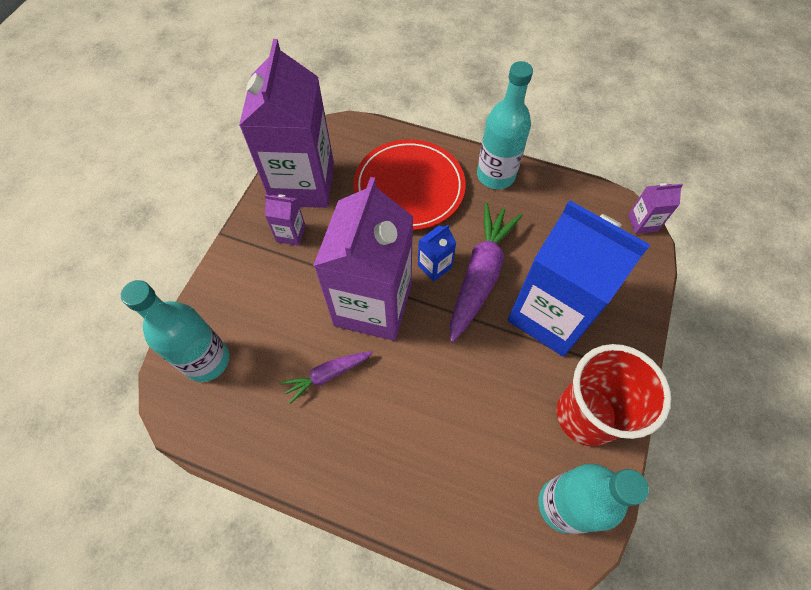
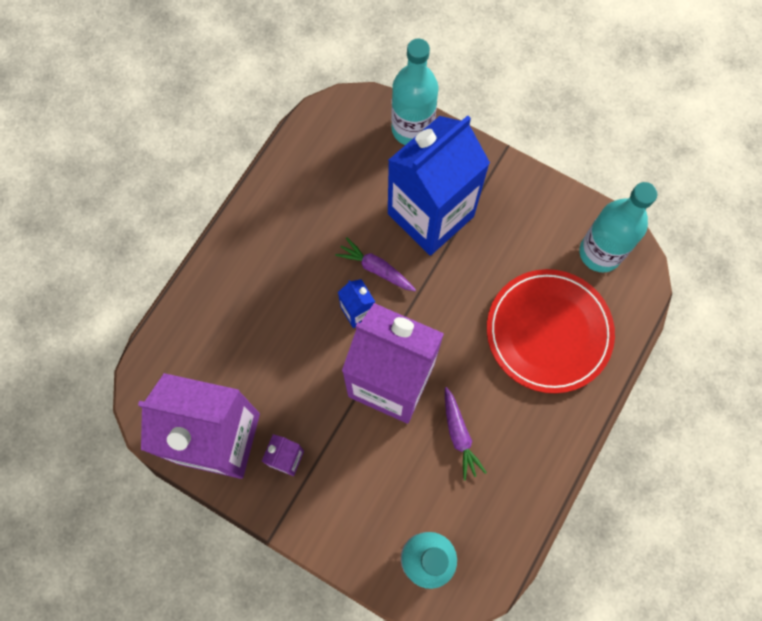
camera: 80 degrees left, 10 degrees up
(409, 187) = (252, 319): red plate -> red plate (548, 332)
(480, 275) = (376, 269): purple carrot -> purple carrot, size x0.54
(495, 175) = (256, 224): turquoise bottle -> turquoise bottle (412, 129)
(586, 415) = (529, 213): red cup -> none
(642, 223) = (346, 102): purple carton -> none

